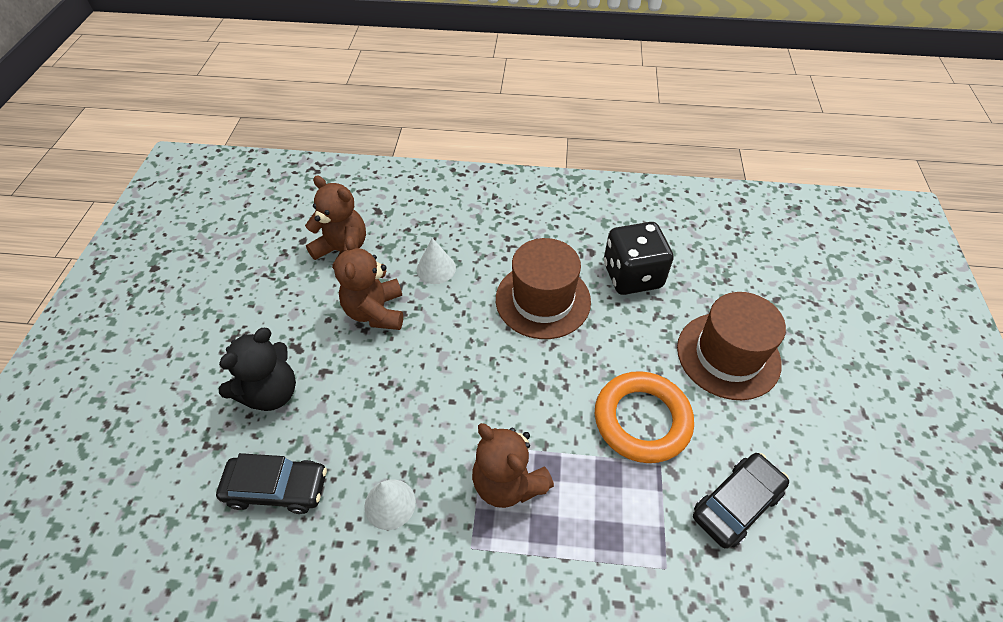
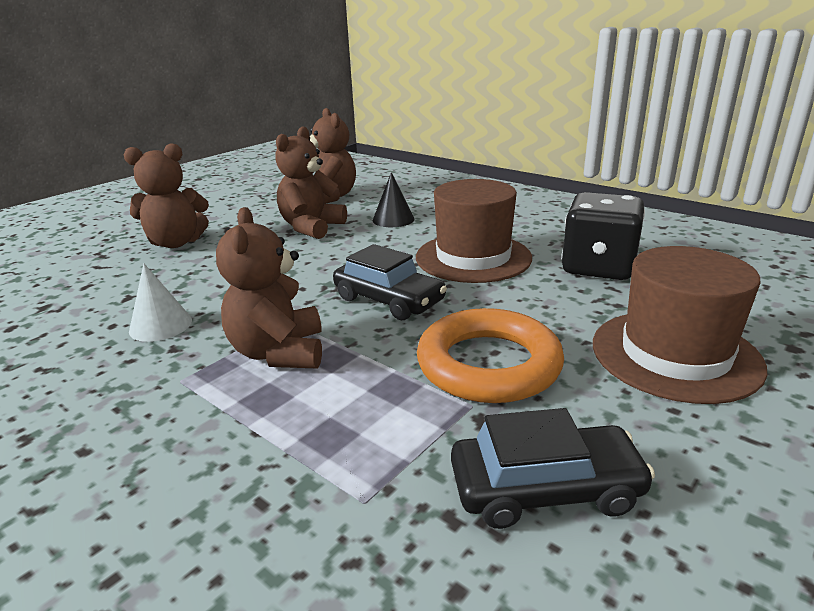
camera: 35 degrees right, 25 degrees down
(271, 392) = (176, 243): black teddy bear -> brown teddy bear
(277, 488) = (101, 287): black car -> black car (389, 300)
(436, 268) = (393, 219): white cone -> black cone

